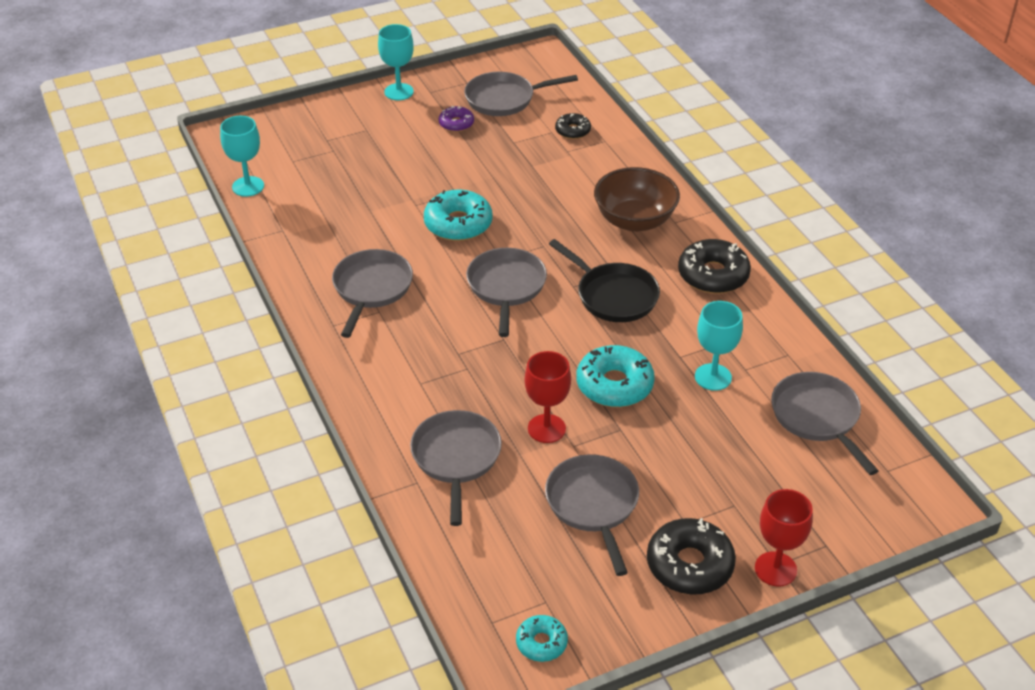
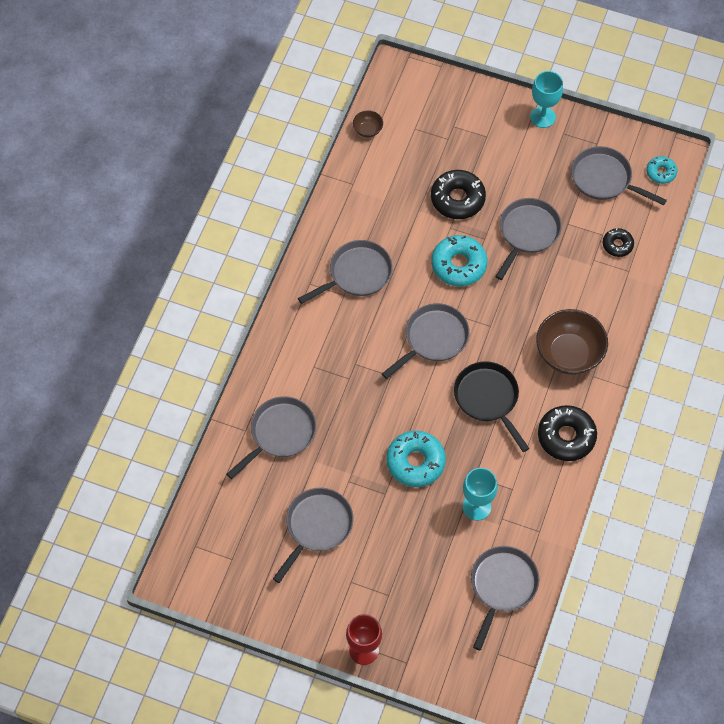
camera: 45 degrees right, 20 degrees up
(248, 186) = (367, 130): turquoise goblet -> brown bowl
(456, 124) = (549, 177): purple donut -> none
(488, 168) = (527, 233): none -> grey pan
(541, 643) = (205, 579): turquoise donut -> turquoise donut (661, 172)
(546, 428) = (346, 457): red goblet -> none
(613, 295) = (488, 399): black pan -> black pan turned 150 degrees clockwise
(689, 565) = (324, 606): black donut -> black donut (457, 199)

